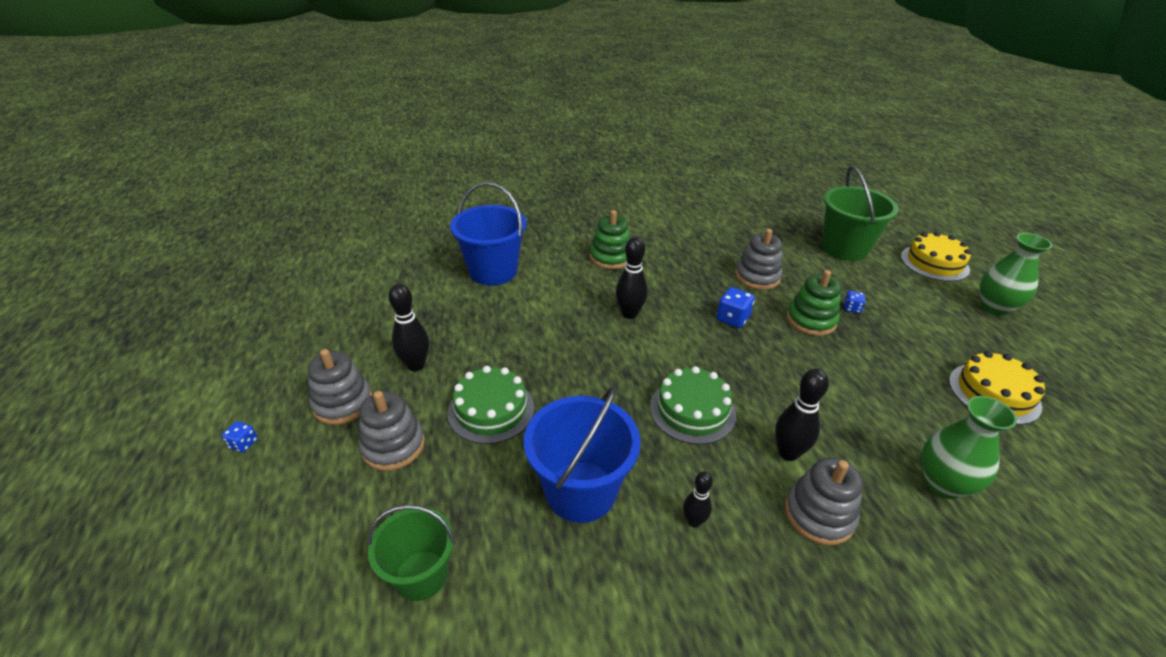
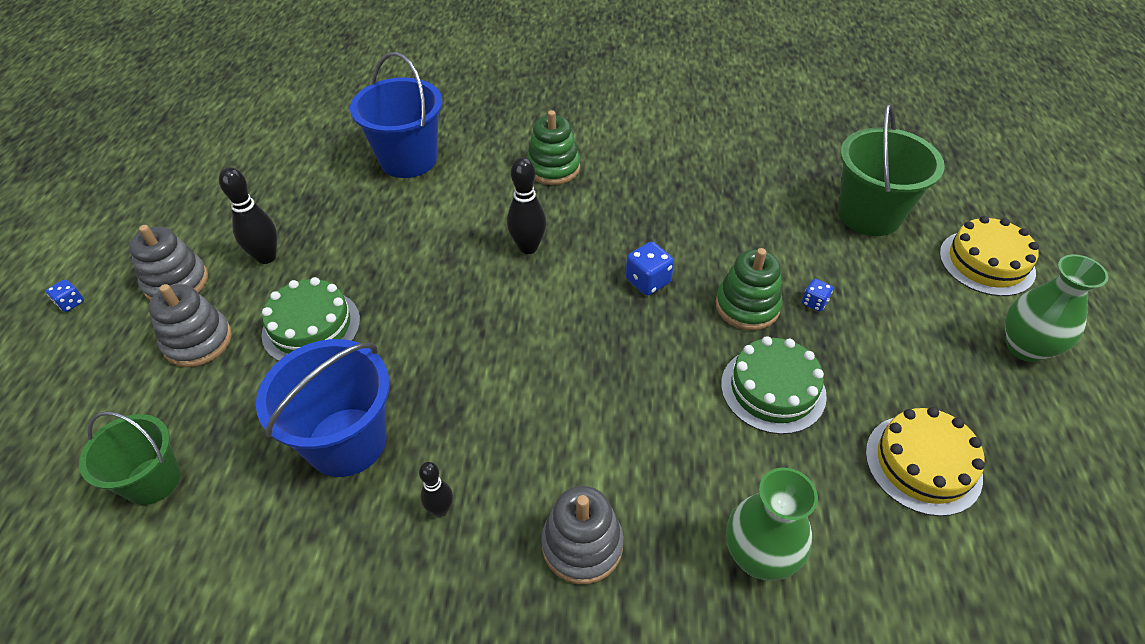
camera: 20 degrees right, 10 degrees up
(692, 410) = (522, 384): green cake -> green cake (773, 389)
(757, 277) = (719, 231): grey stacking toy -> none
(788, 453) = (597, 464): black bowling pin -> none

